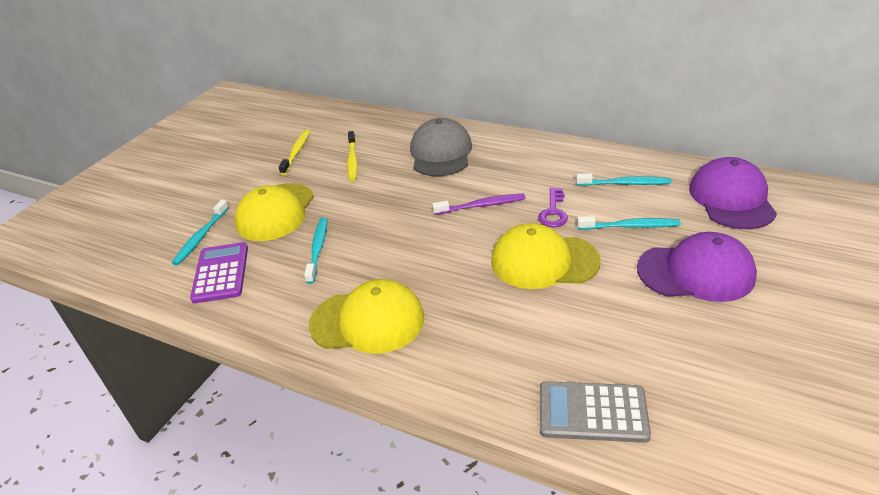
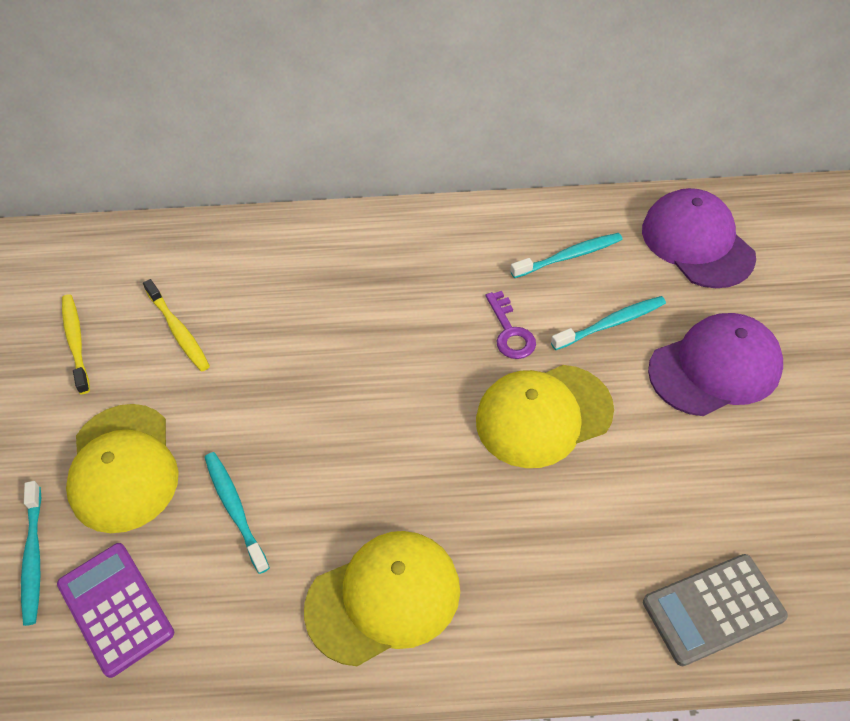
camera: 30 degrees left, 15 degrees up
(441, 153) = (302, 277): grey cap -> none
(481, 206) = (414, 353): purple toothbrush -> none

